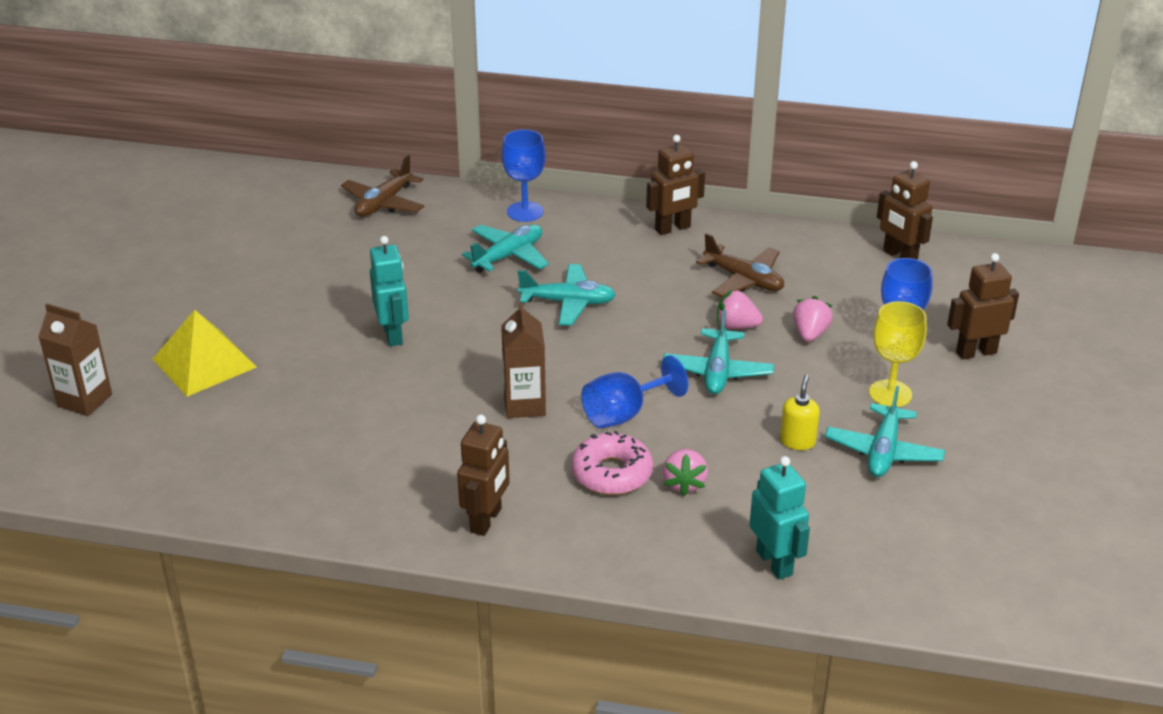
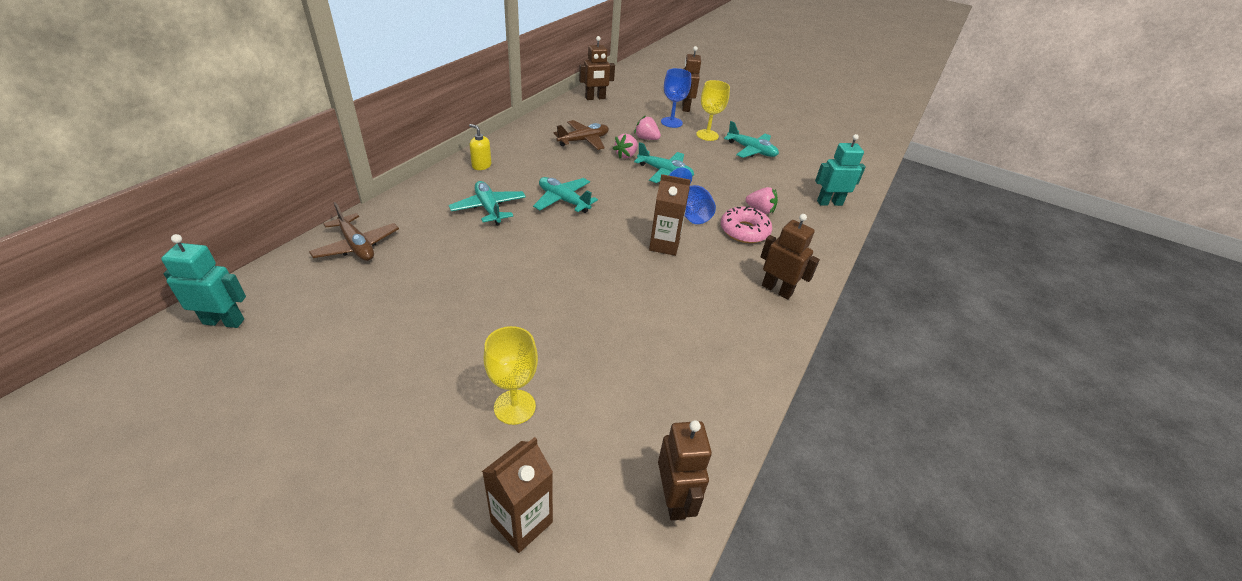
camera: 75 degrees left, 5 degrees up
(204, 363) = (514, 407): yellow pyramid -> yellow goblet
(393, 334) = (548, 283): turquoise robot -> turquoise robot (224, 321)
(525, 212) = (439, 188): blue goblet -> none
(568, 303) = (563, 200): turquoise plane -> turquoise plane turned 75 degrees counterclockwise
(673, 229) = (512, 145): brown robot -> brown robot (674, 499)
(797, 441) = (735, 169): yellow soap dispenser -> yellow soap dispenser (481, 166)

